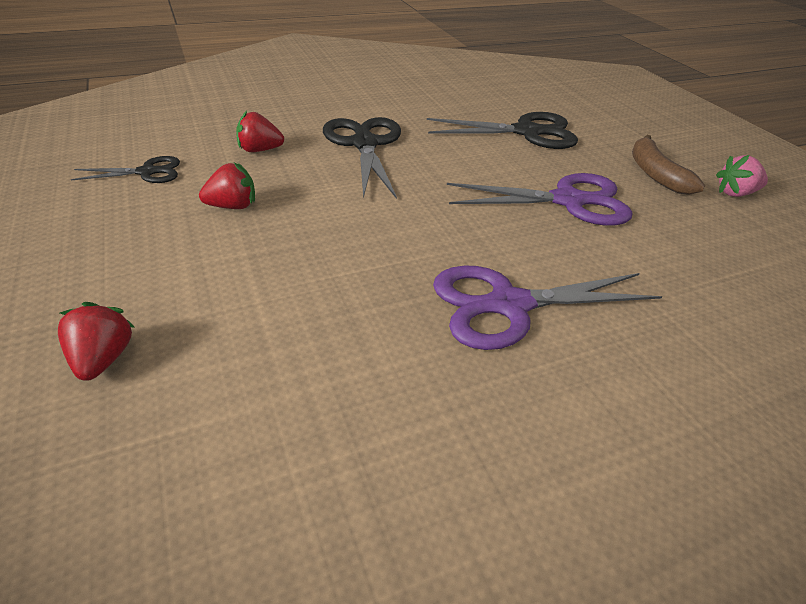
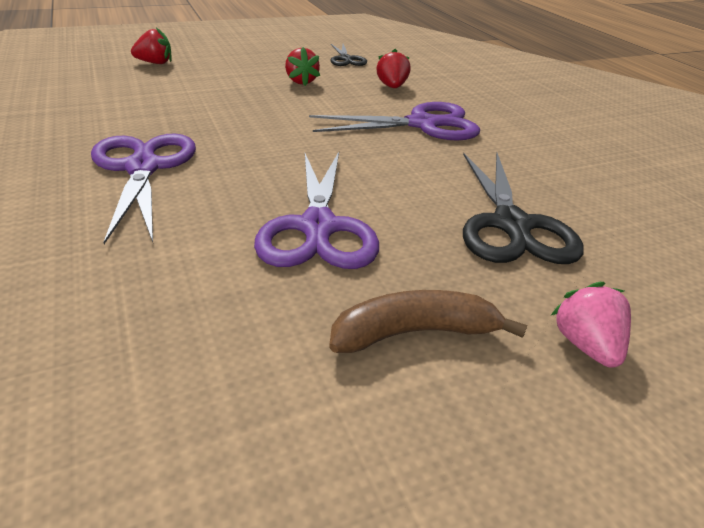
camera: 90 degrees right, 5 degrees down
(364, 144) = (422, 124): black scissors -> purple scissors
(735, 193) = (360, 432): pink strawberry -> pink strawberry (586, 345)

